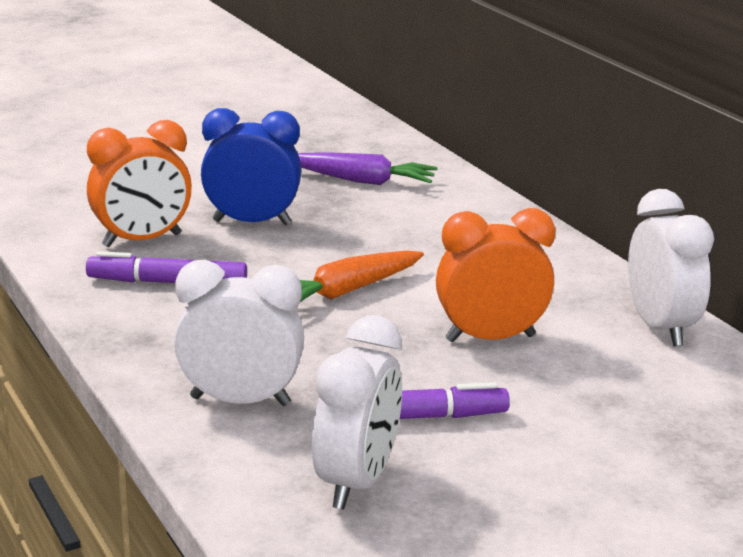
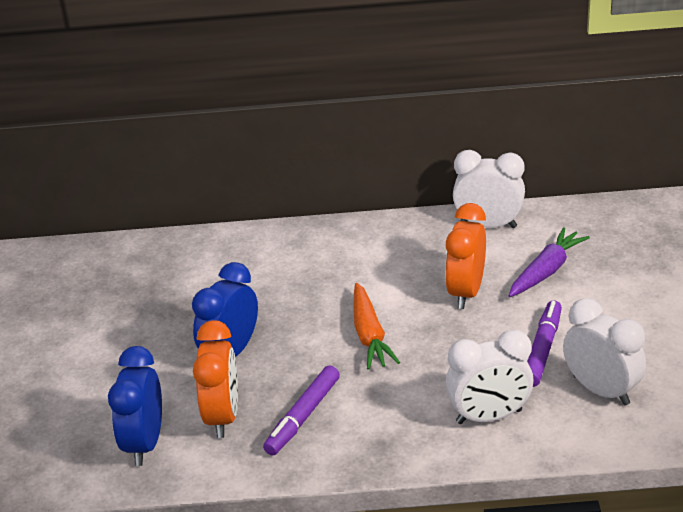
camera: 60 degrees left, 10 degrees up
(78, 213) = (144, 443): none -> blue clock
(240, 401) = (489, 417): white clock -> white clock turned 135 degrees counterclockwise
(362, 181) = (198, 281): purple carrot -> purple carrot (546, 271)

